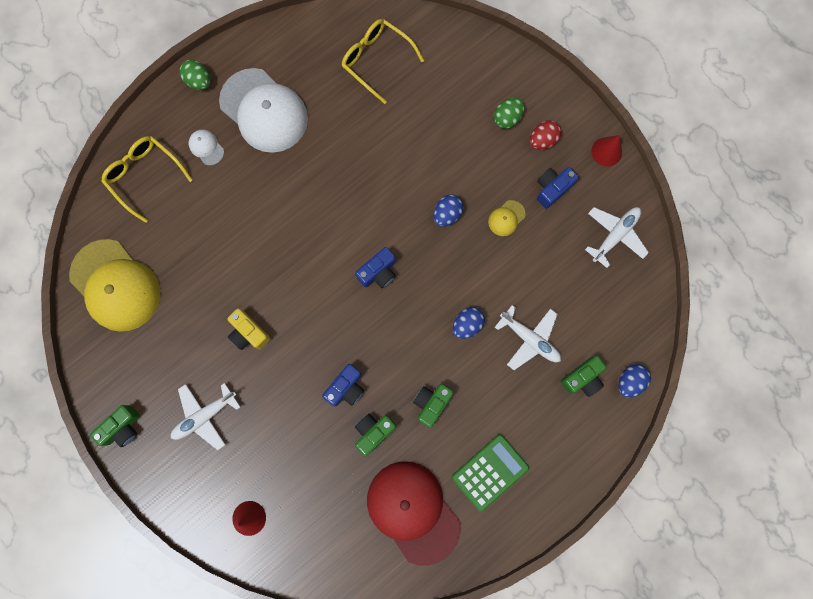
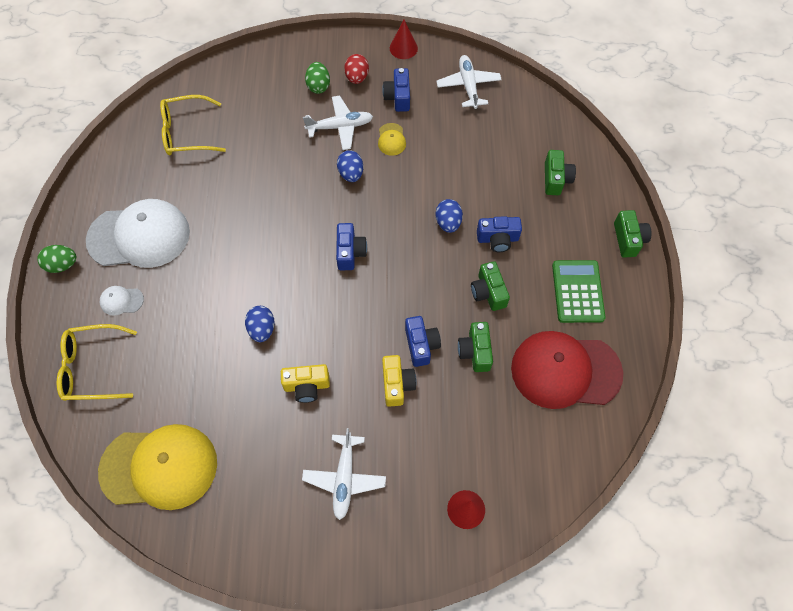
camera: 50 degrees left, 15 degrees down
(123, 427) = (291, 561): green camera -> green camera (628, 239)
(301, 395) = (397, 384): none -> yellow camera
(485, 374) = (497, 239): none -> blue camera
(529, 339) = (496, 190): white plane -> white plane (340, 127)
(629, 381) = (583, 152): blue egg -> blue egg (262, 329)

